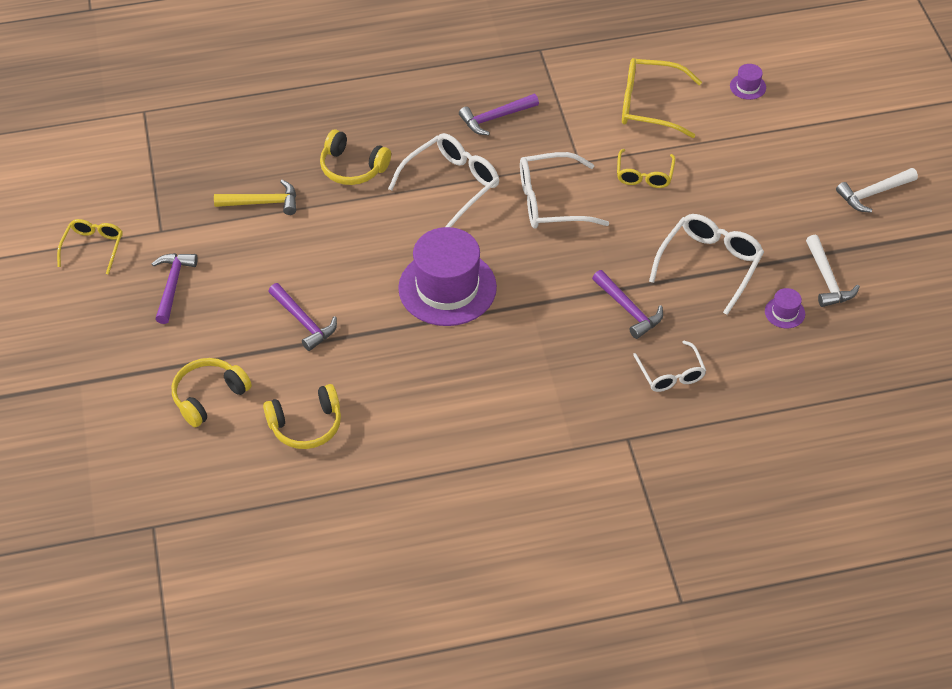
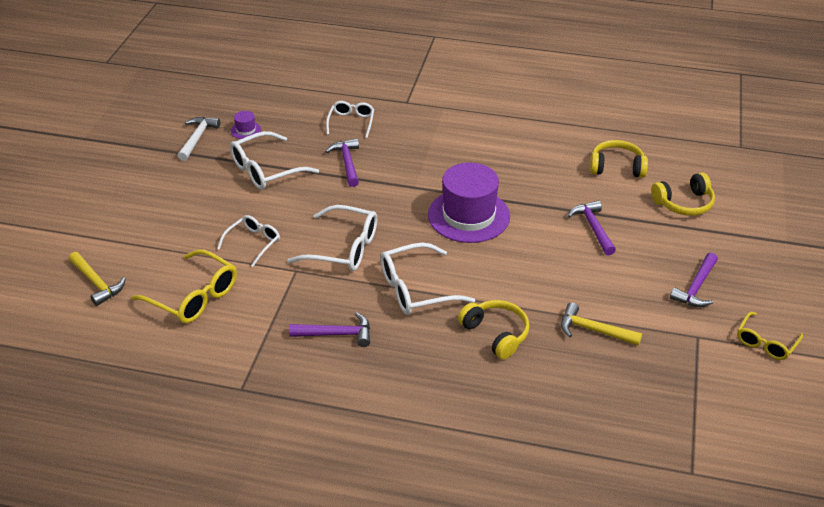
camera: 155 degrees left, 10 degrees down
(644, 175) = (253, 243): yellow glasses -> white glasses
(747, 87) = (97, 283): purple hat -> yellow hammer
(873, 193) = (103, 175): white hammer -> none

